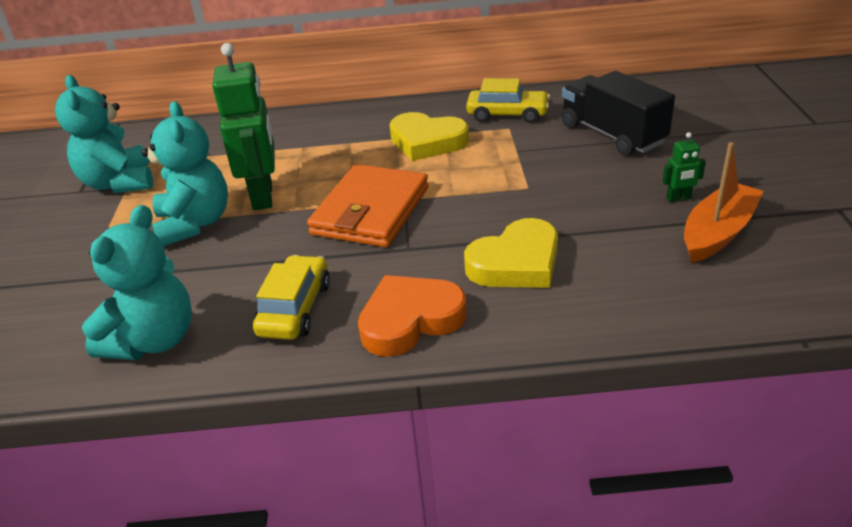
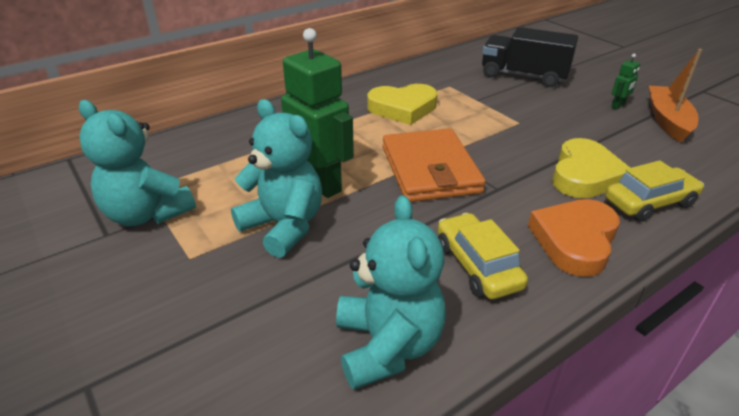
camera: 35 degrees left, 0 degrees up
(507, 114) = (436, 77): yellow car -> yellow car (649, 203)

